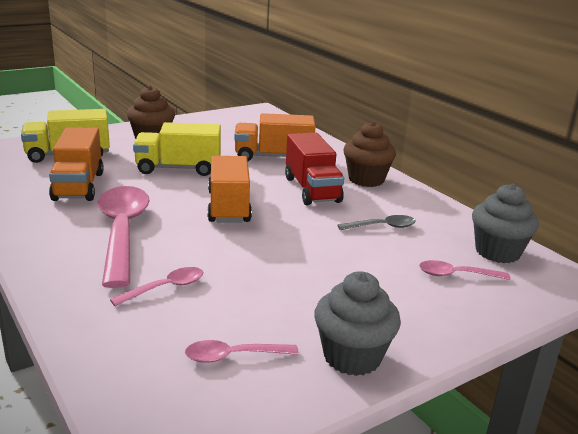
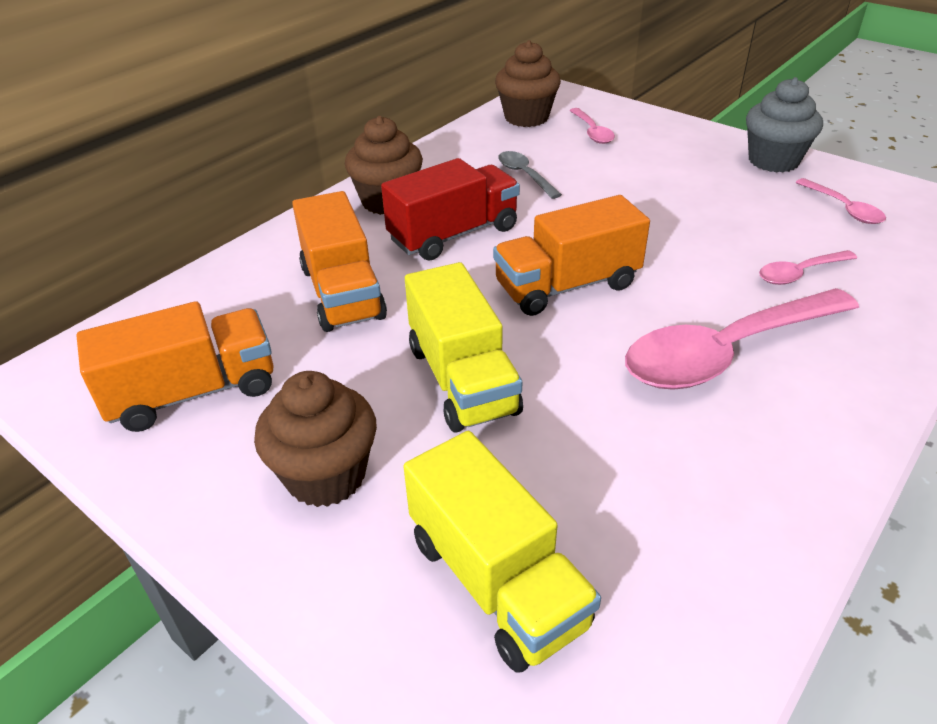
camera: 105 degrees left, 15 degrees up
(78, 186) = (631, 475): orange truck -> orange truck (193, 392)
(165, 288) = (800, 273): pink spoon -> pink spoon turned 60 degrees counterclockwise
(497, 252) = (526, 117): grey cupcake -> brown cupcake

